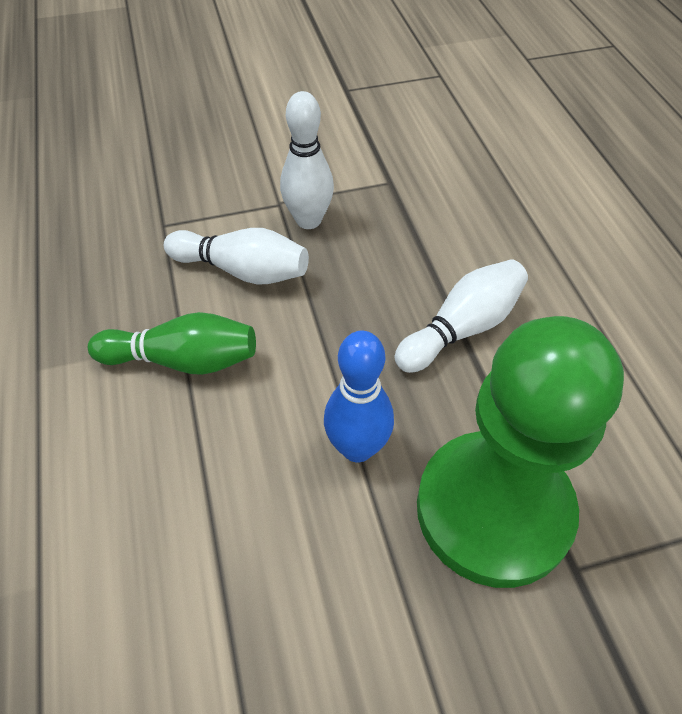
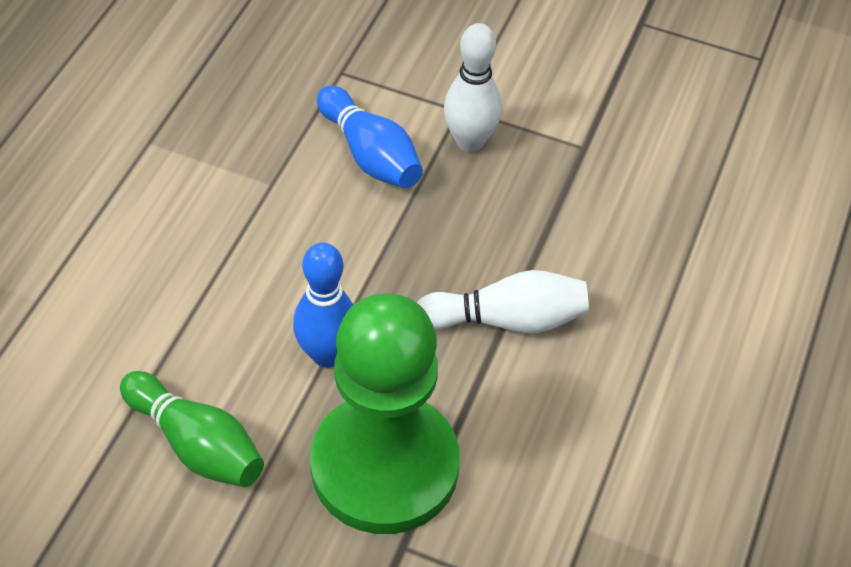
camera: 35 degrees right, 0 degrees up
(183, 360) = (258, 202): green bowling pin -> green bowling pin (196, 444)
(242, 271) = (370, 154): white bowling pin -> blue bowling pin

